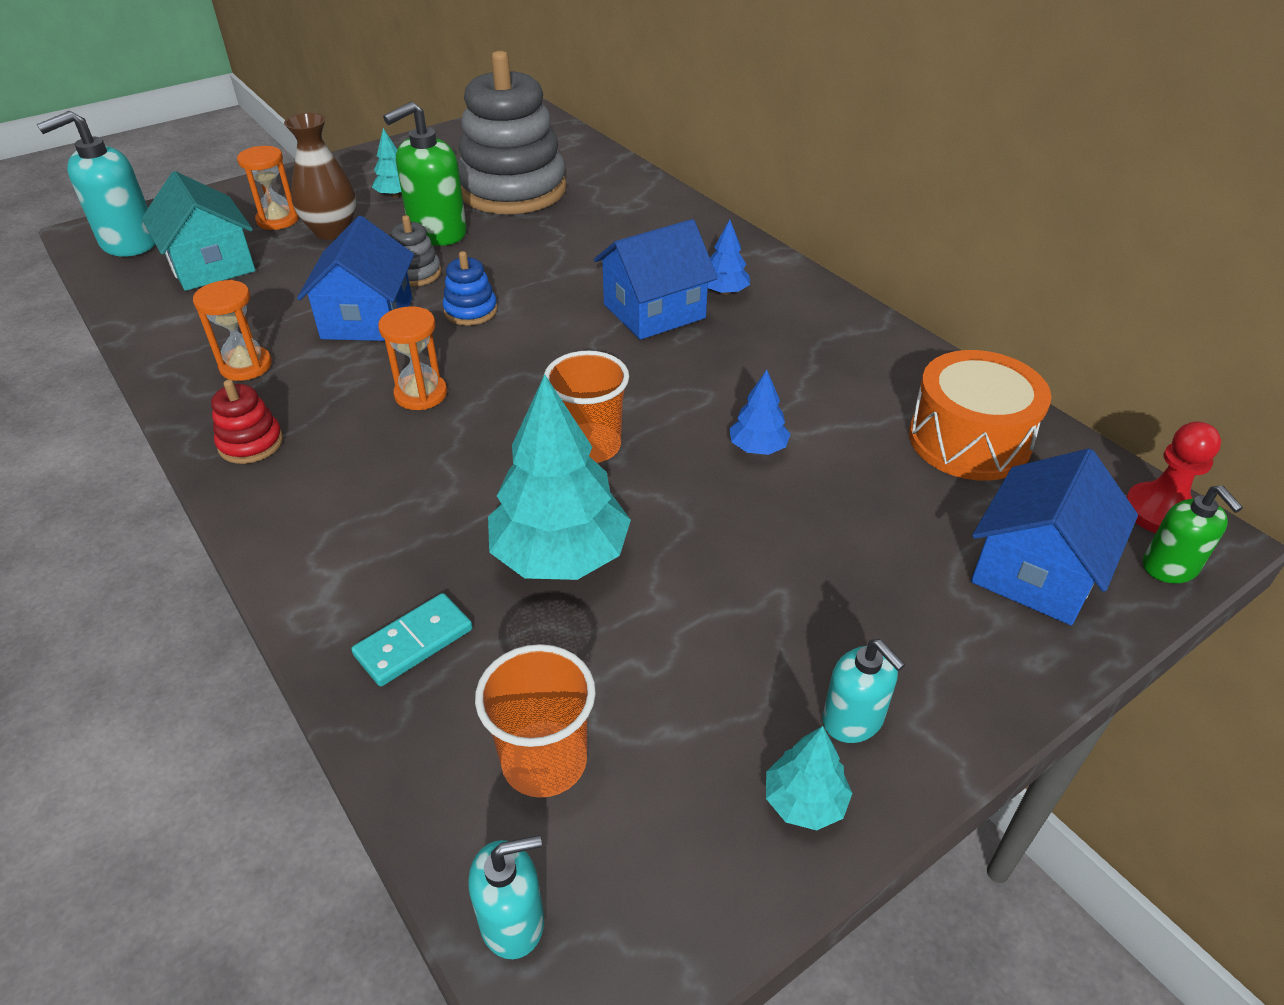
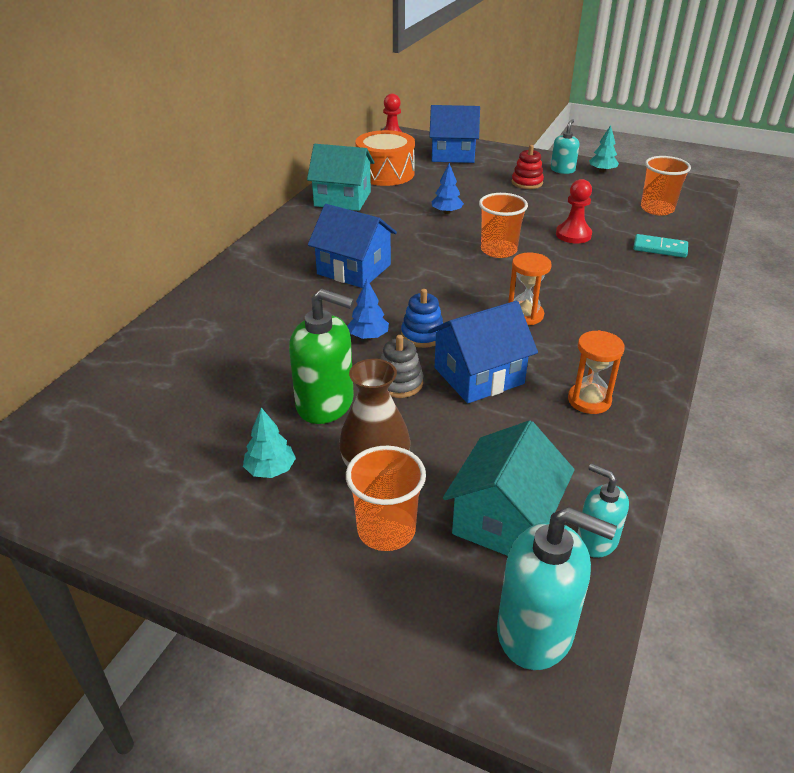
camera: 120 degrees left, 5 degrees down
(251, 443) = (639, 353): red stacking toy -> red stacking toy (527, 183)
(278, 220) = (386, 530): orange hourglass -> orange cup
(512, 920) = (705, 198): turquoise soap dispenser -> turquoise soap dispenser (596, 541)
(513, 190) = (210, 397): grey stacking toy -> none
(560, 555) = (573, 235): turquoise tree -> red pawn
(724, 292) = (308, 253): blue tree -> blue tree (368, 336)
(881, 363) = (342, 199): none -> turquoise house
(1170, 567) = (422, 137): green soap dispenser -> none

